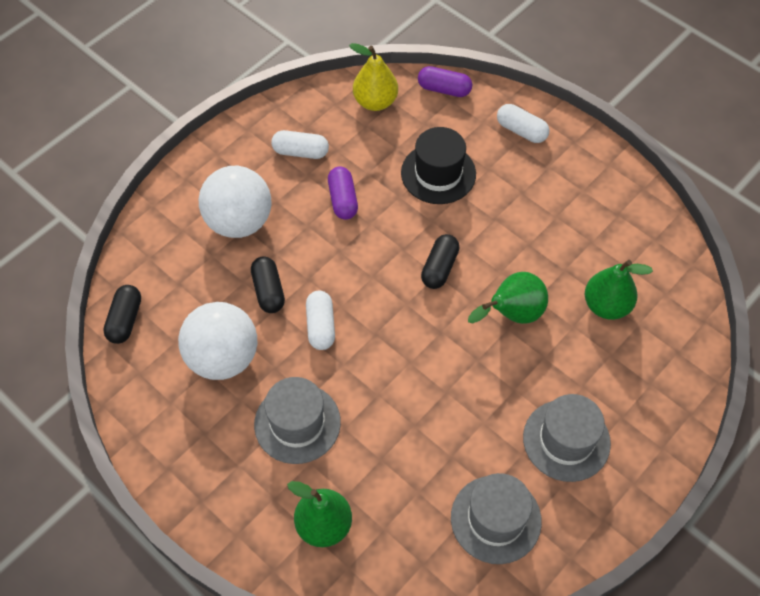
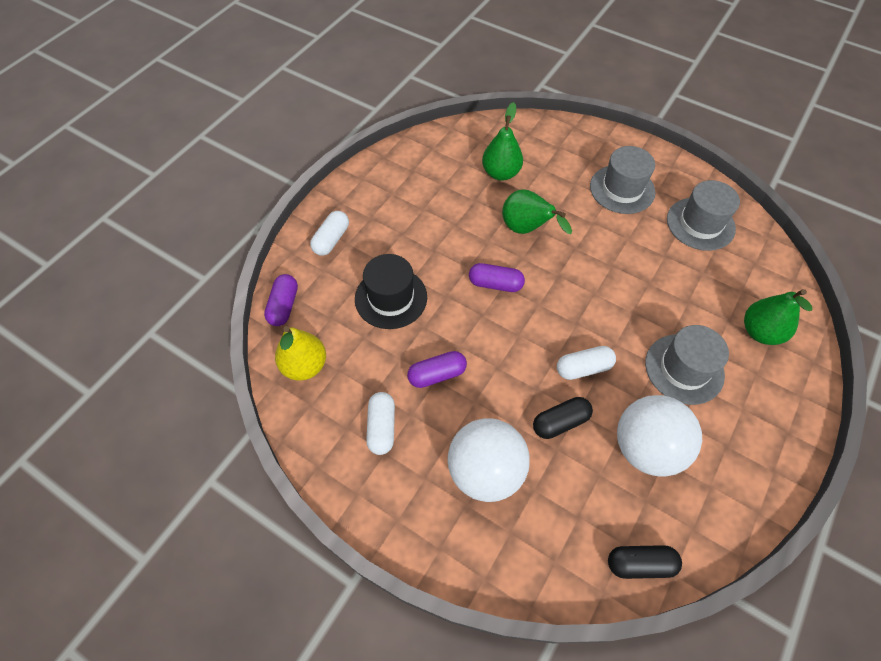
camera: 100 degrees left, 0 degrees up
(439, 268) = (495, 284): black capsule -> purple capsule

